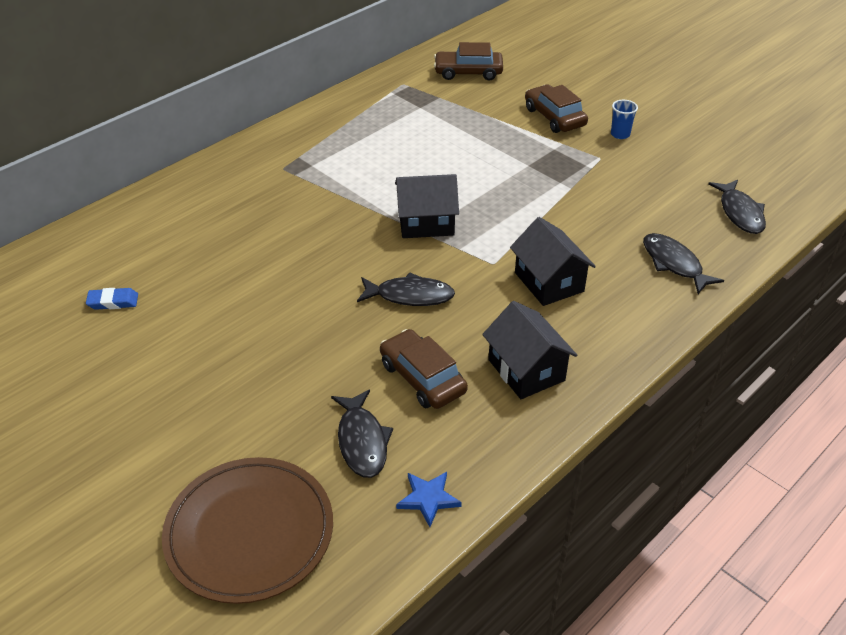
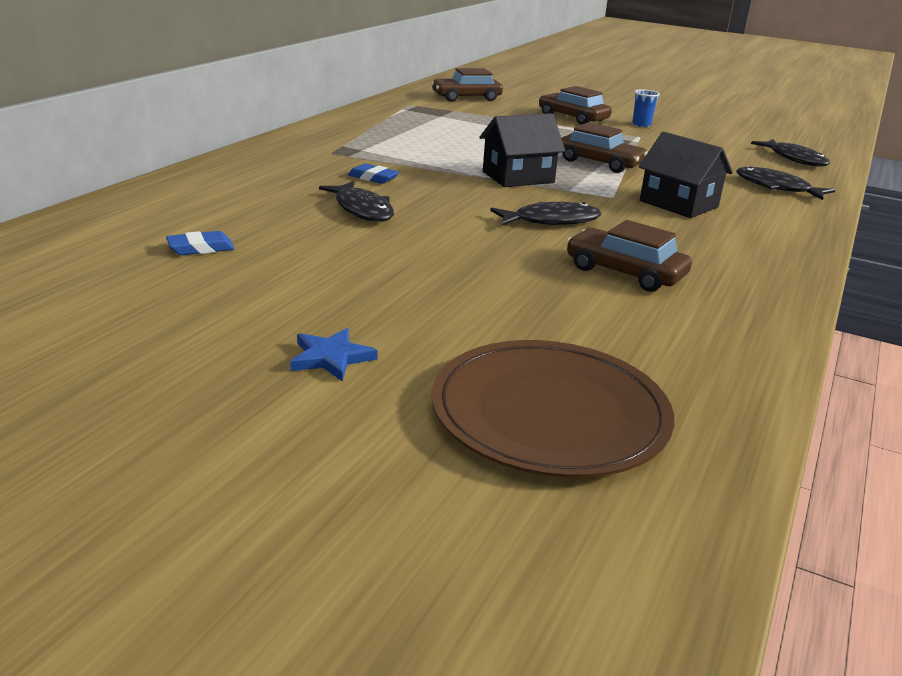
camera: 20 degrees left, 15 degrees down
(296, 213) = (373, 178): none -> blue eraser
(362, 441) = (609, 323): black fish -> black fish (362, 210)
(428, 498) = (731, 357): blue star -> blue star (331, 357)
(522, 204) = (599, 163): none -> brown car
(526, 370) = (724, 258): black house -> none

